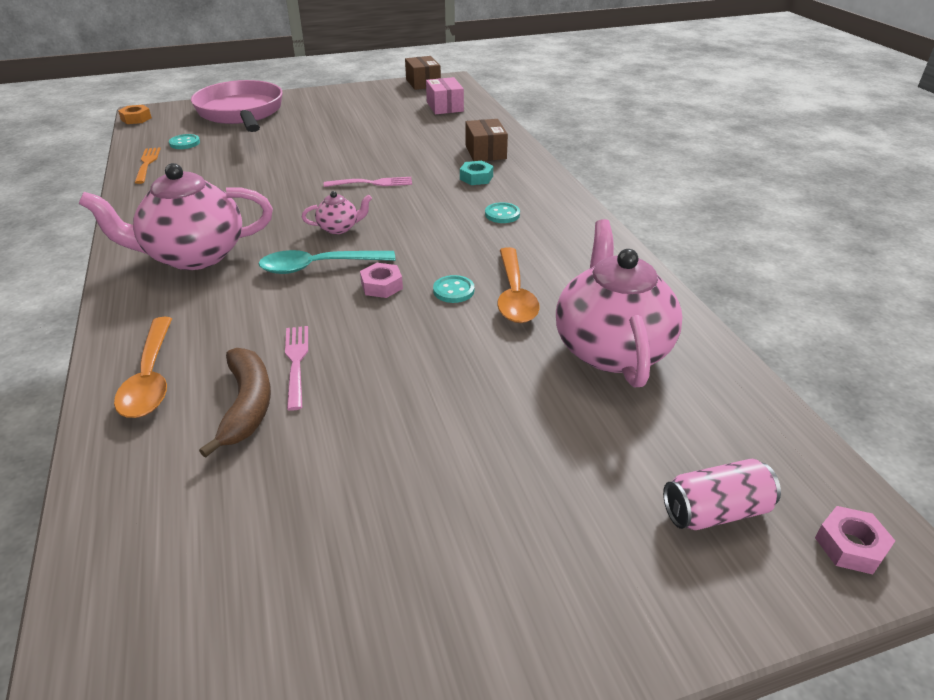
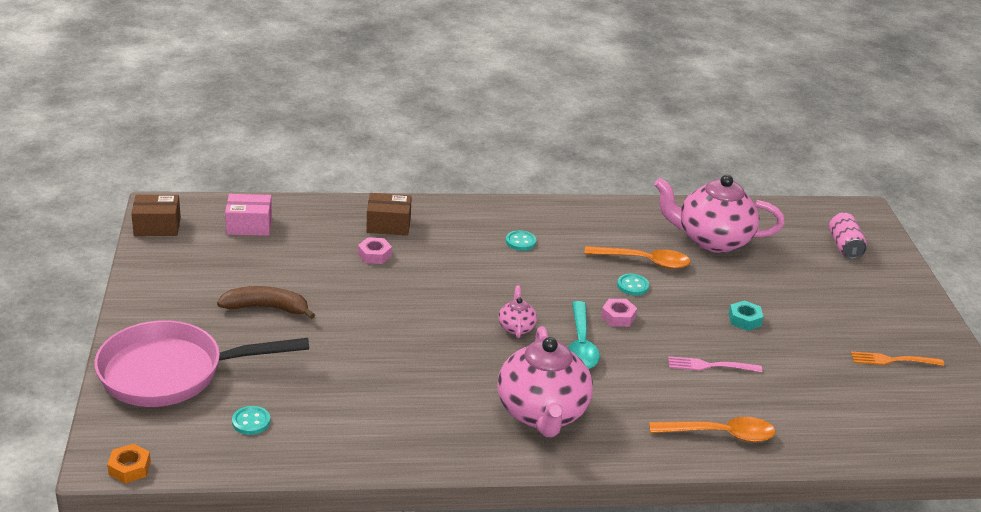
camera: 80 degrees left, 5 degrees down
(147, 164) = (303, 451): orange fork -> orange fork (893, 360)
(247, 405) = (754, 390): brown banana -> brown banana (267, 308)
(372, 183) = (430, 298): pink fork -> none
(476, 178) = (444, 240): turquoise nut -> turquoise nut (744, 320)
(850, 545) = (864, 219): pink nut -> pink nut (374, 255)

